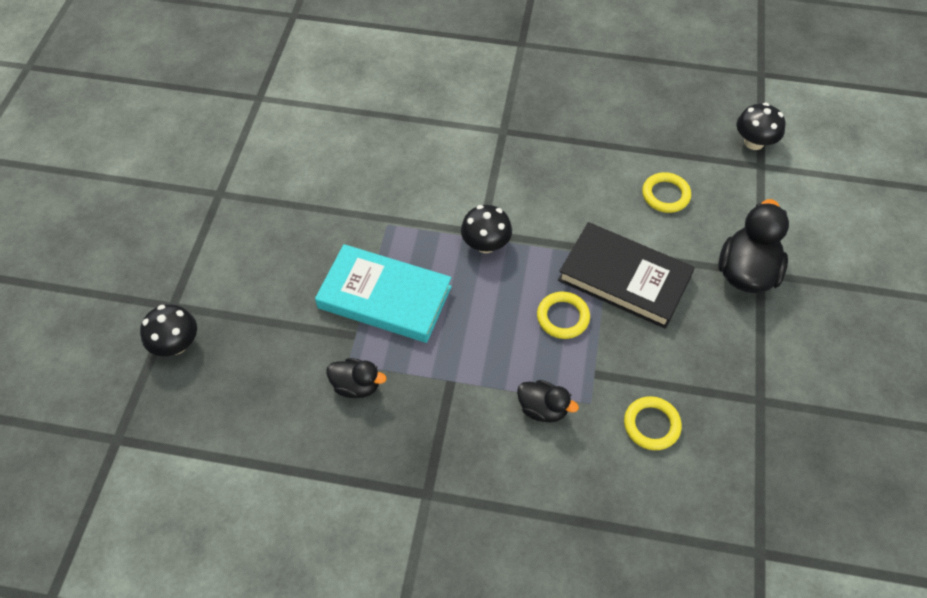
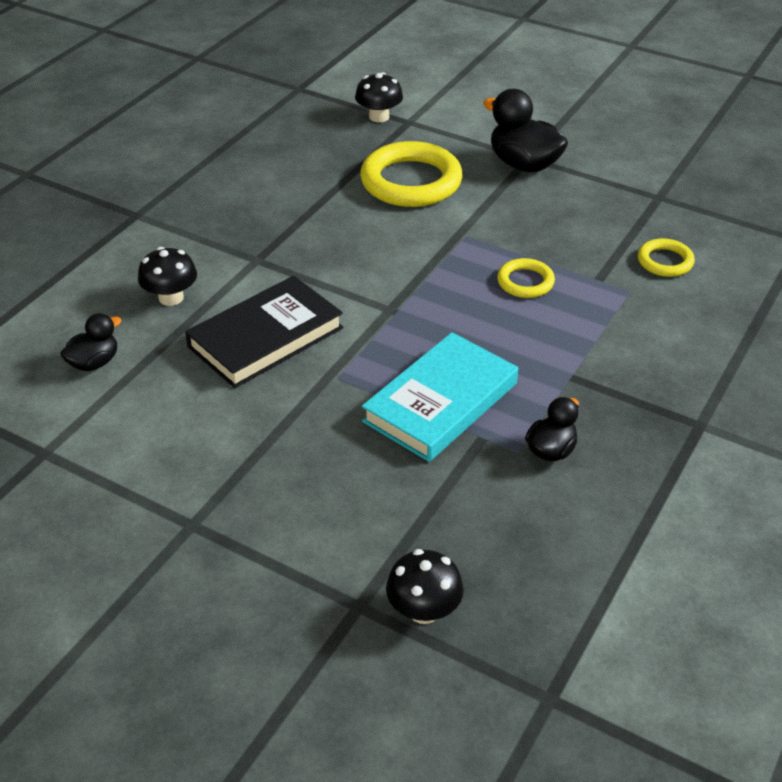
camera: 70 degrees left, 15 degrees down
(485, 244) = (407, 310): black mushroom -> black mushroom (171, 297)
(543, 409) = (626, 322): black duck -> black duck (94, 363)
(624, 278) = (497, 232): black book -> black book (266, 337)
(665, 195) = (411, 181): yellow ring -> yellow ring, size x1.98

